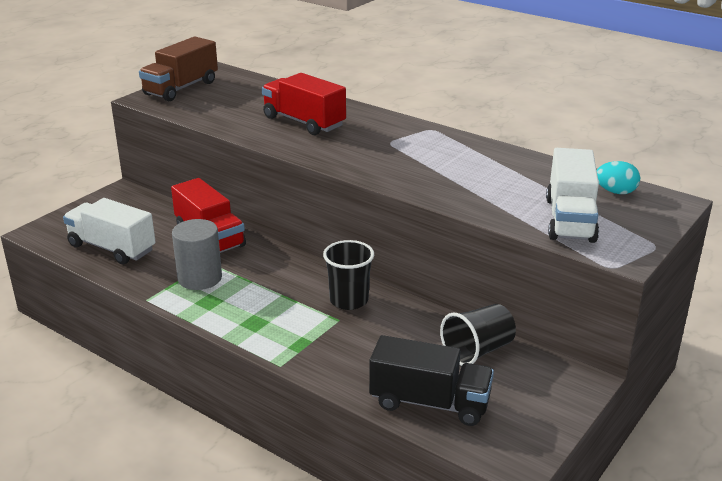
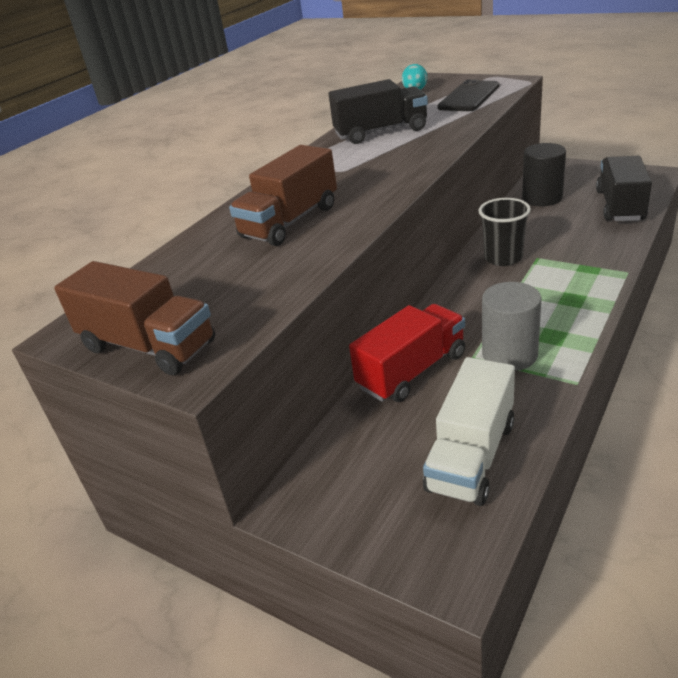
camera: 90 degrees left, 5 degrees up
(304, 122) = (290, 222): red truck -> brown truck
(477, 164) = (381, 132): none -> black truck
(477, 351) = (542, 198): black cup -> black cylinder
(570, 219) = (469, 97): white truck -> black phone

